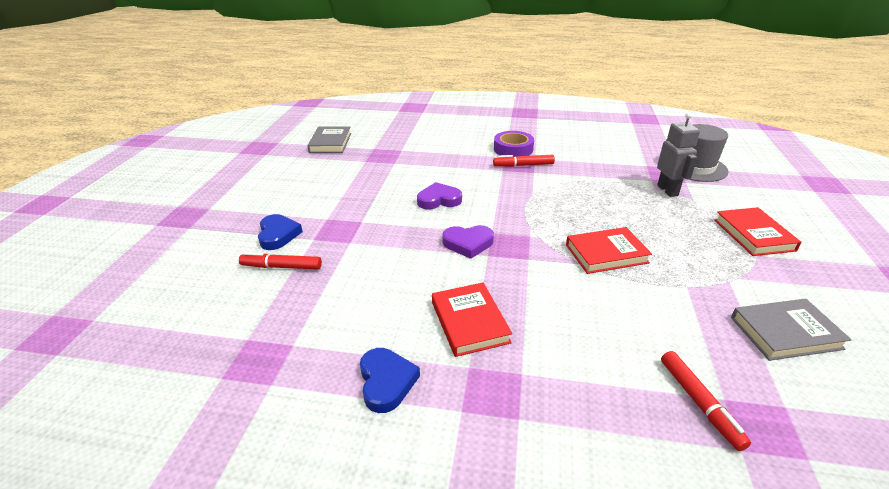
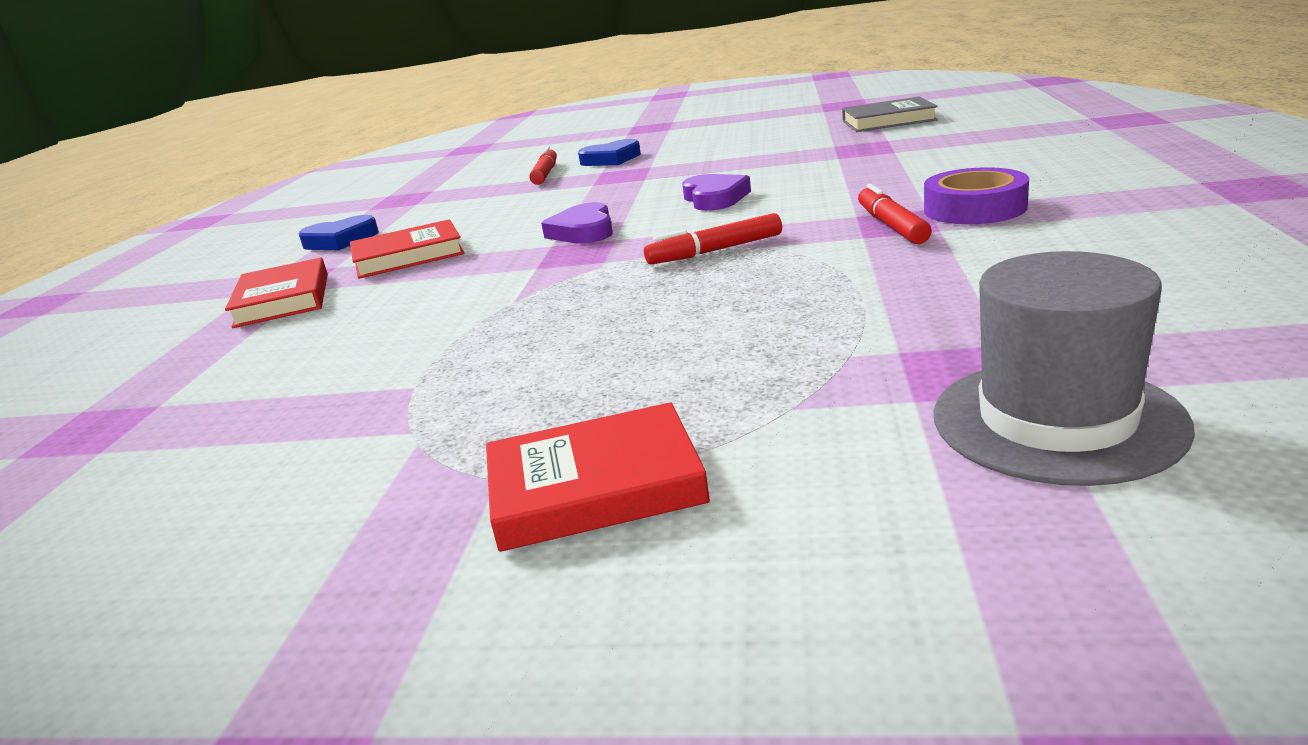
camera: 90 degrees right, 10 degrees down
(606, 254) = (538, 316): red book -> red book (283, 300)
(668, 190) = (839, 372): grey robot -> none
(699, 403) = (170, 386): red marker -> red marker (715, 251)
(785, 333) = (229, 476): grey book -> none

